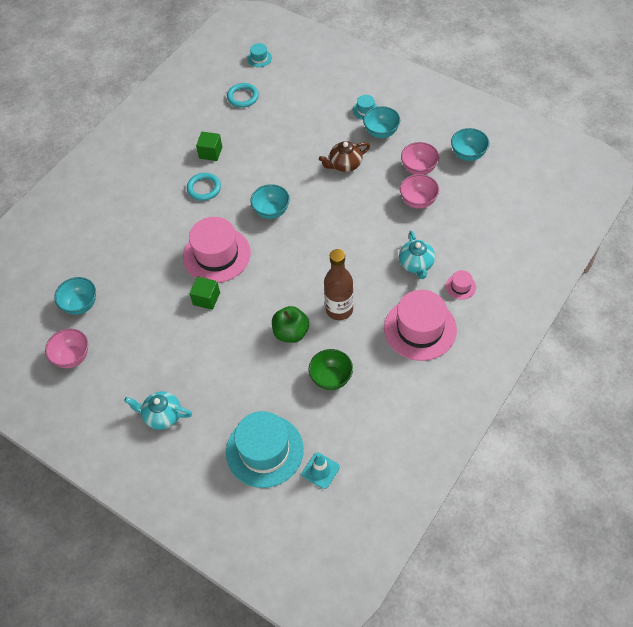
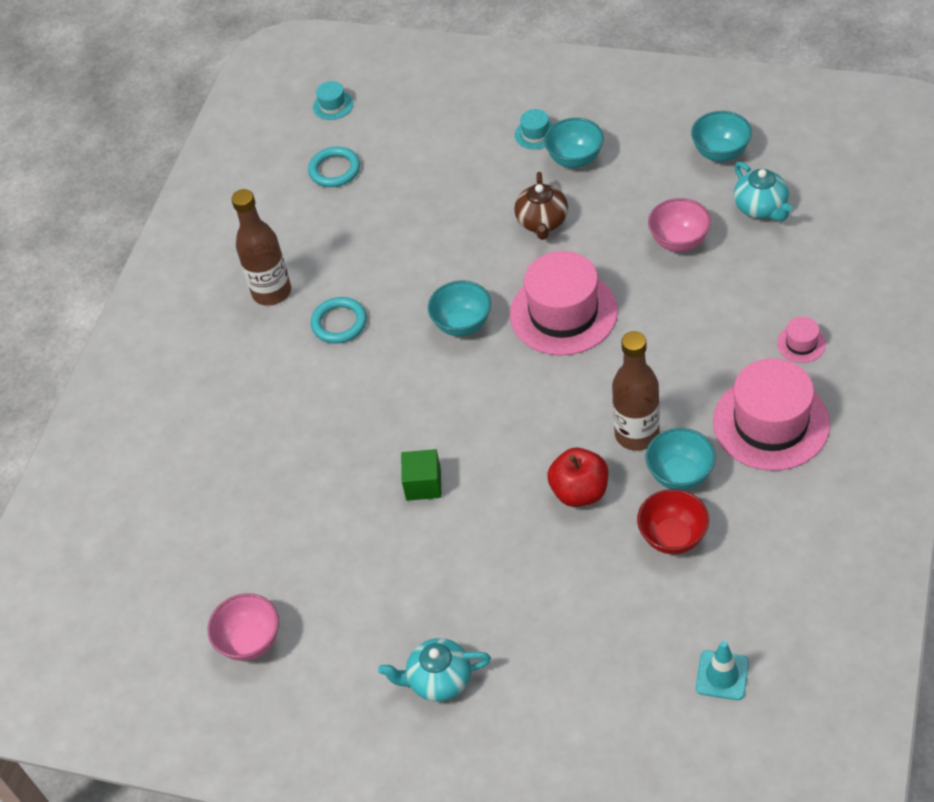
camera: 15 degrees left, 5 degrees down
(80, 305) = (225, 559): turquoise bowl -> turquoise bowl (680, 475)
(175, 158) = (272, 292): none -> brown bottle
(210, 152) = (323, 267): green cube -> none
(216, 255) = (408, 415): pink hat -> pink hat (563, 313)
(264, 450) = (623, 676): turquoise hat -> none
(291, 333) = (579, 491): green apple -> red apple
(331, 378) = (673, 537): green bowl -> red bowl
(345, 164) = (542, 222): brown teapot -> brown teapot turned 45 degrees counterclockwise
(416, 264) = (720, 332): turquoise teapot -> turquoise teapot (761, 208)
(419, 168) = (657, 194): pink bowl -> none

